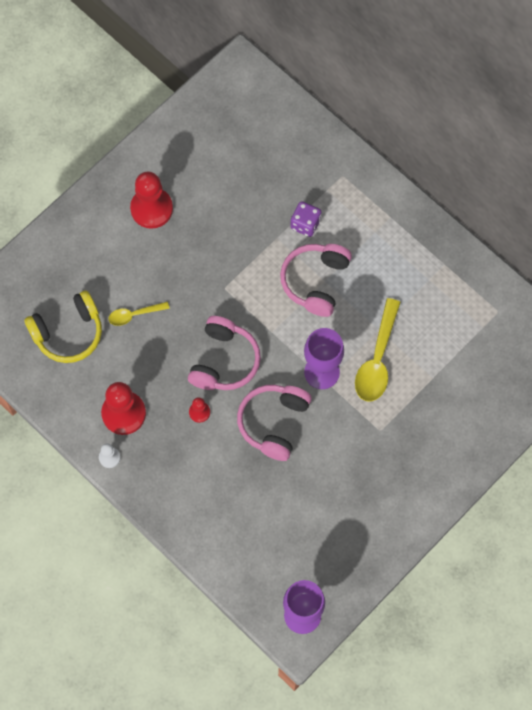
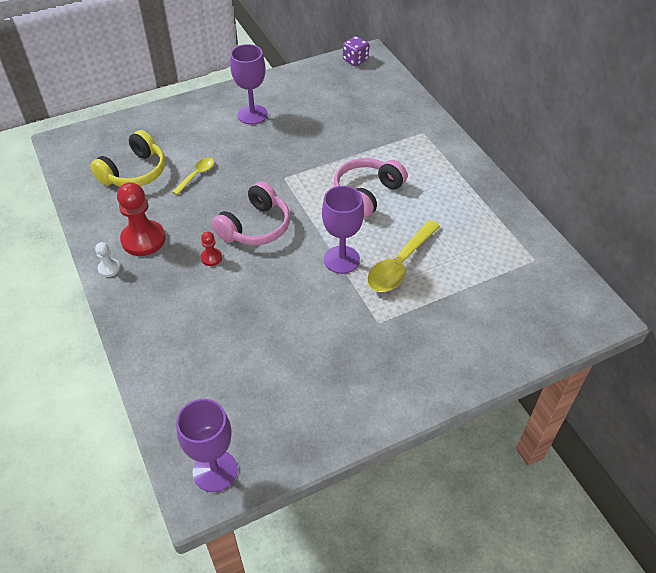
camera: 20 degrees right, 20 degrees down
(68, 333) = (134, 172): yellow headphones -> yellow headphones turned 45 degrees counterclockwise
(134, 315) = (196, 175): yellow spoon -> yellow spoon turned 120 degrees clockwise
(151, 209) = (252, 114): red pawn -> purple goblet
(274, 423) = (276, 286): pink headphones -> none
(305, 224) = (376, 154): purple dice -> purple dice (355, 60)

